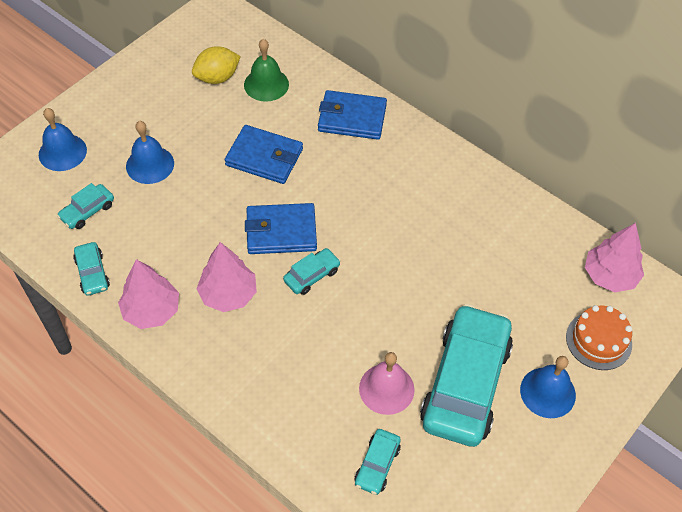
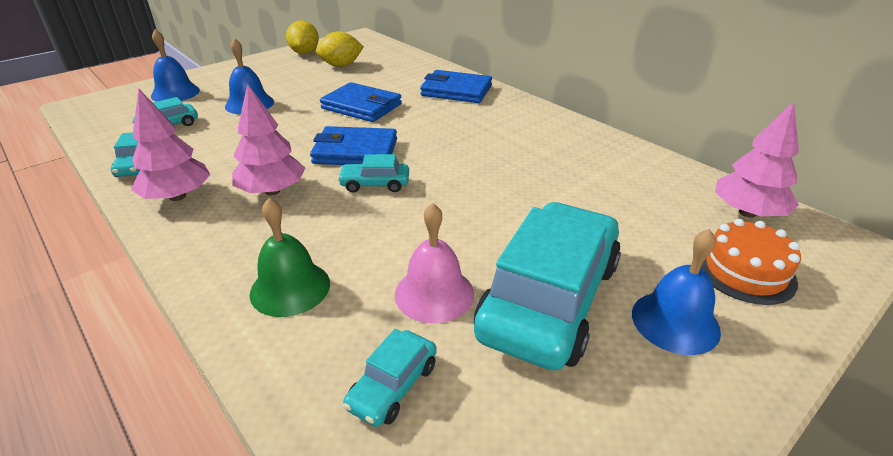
camera: 10 degrees right, 20 degrees down
(166, 54) = (304, 53): none -> yellow lemon
(266, 84) = (383, 70): green bell -> green bell (290, 288)
(312, 275) = (375, 184): turquoise car -> turquoise car turned 150 degrees counterclockwise

